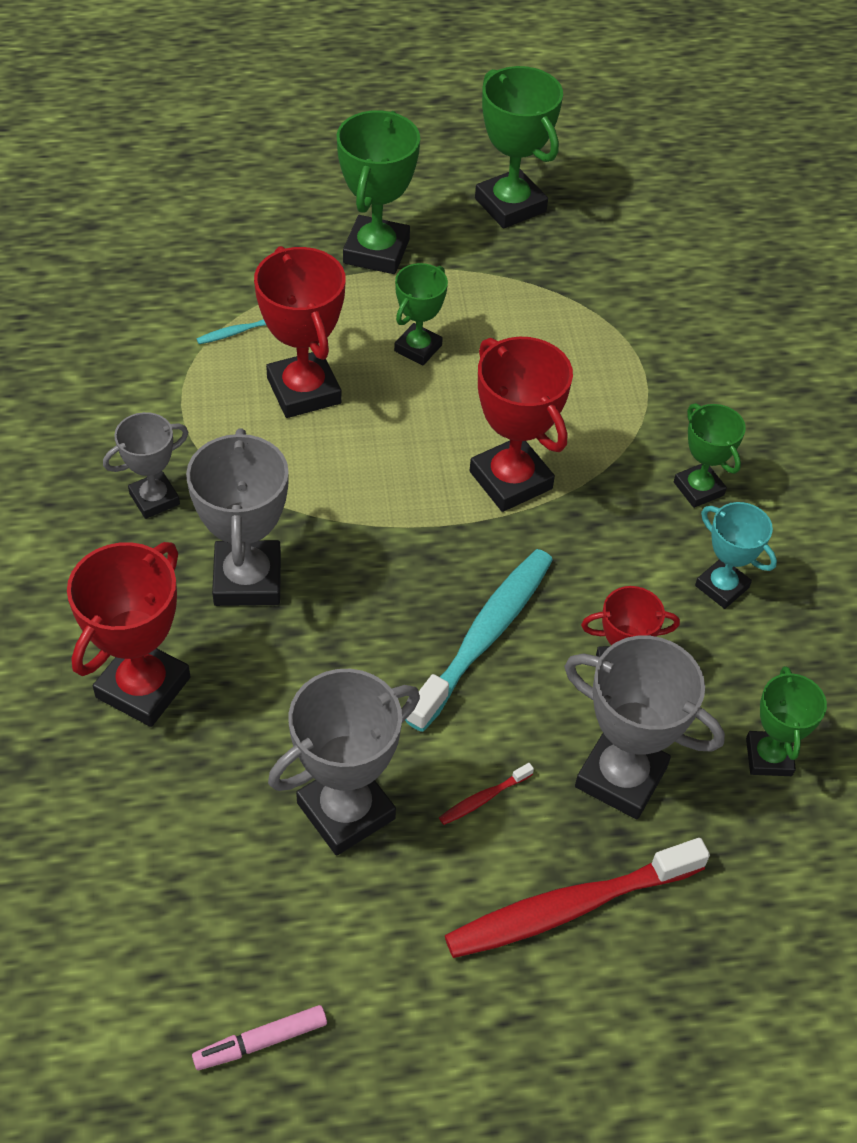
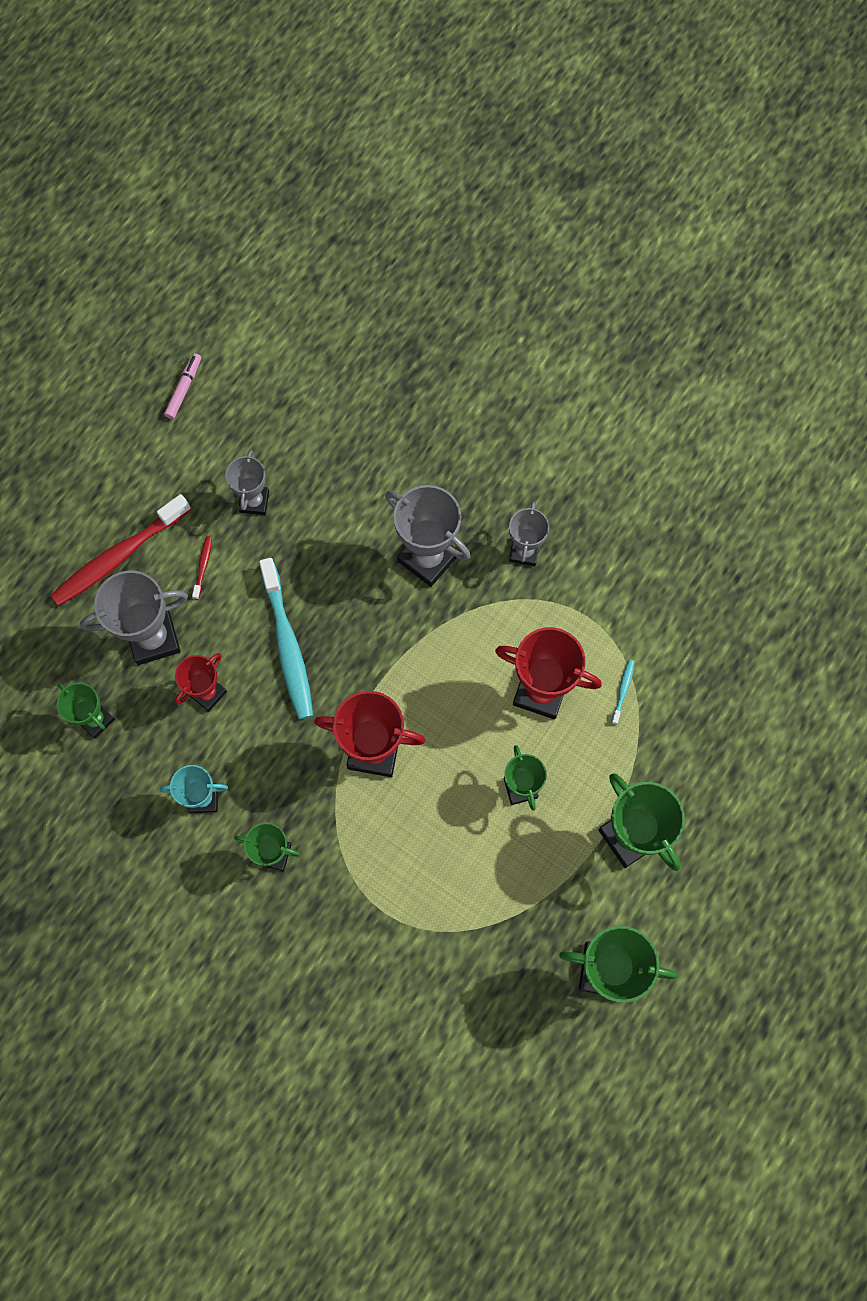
camera: 135 degrees right, 20 degrees up
(143, 687) = (404, 463): red trophy -> none
(346, 811) = (254, 502): grey trophy -> grey trophy, size x0.61
(568, 907) = (119, 556): red toothbrush -> red toothbrush turned 150 degrees counterclockwise

